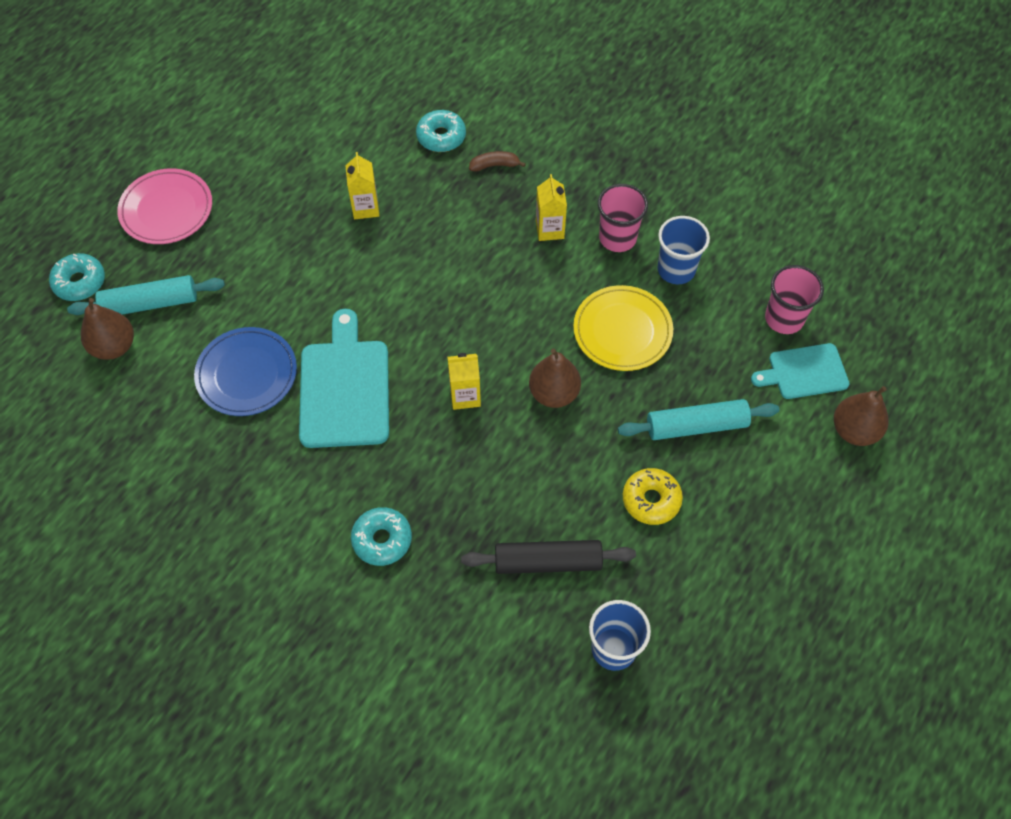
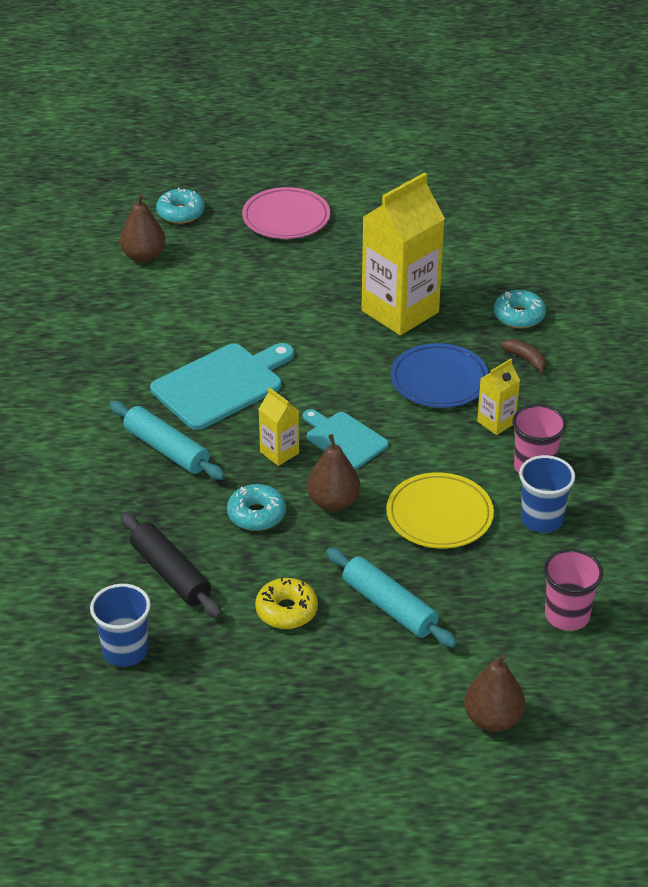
camera: 55 degrees right, 20 degrees down
(150, 303) = (197, 253): turquoise rolling pin -> turquoise rolling pin (166, 449)
(247, 374) = (184, 330): blue plate -> blue plate (439, 380)
(365, 208) = (400, 311): yellow carton -> yellow carton, size x2.17
(382, 540) = (107, 470): turquoise donut -> turquoise donut (256, 514)
(804, 372) = (521, 655): turquoise cutting board -> turquoise cutting board (344, 439)

